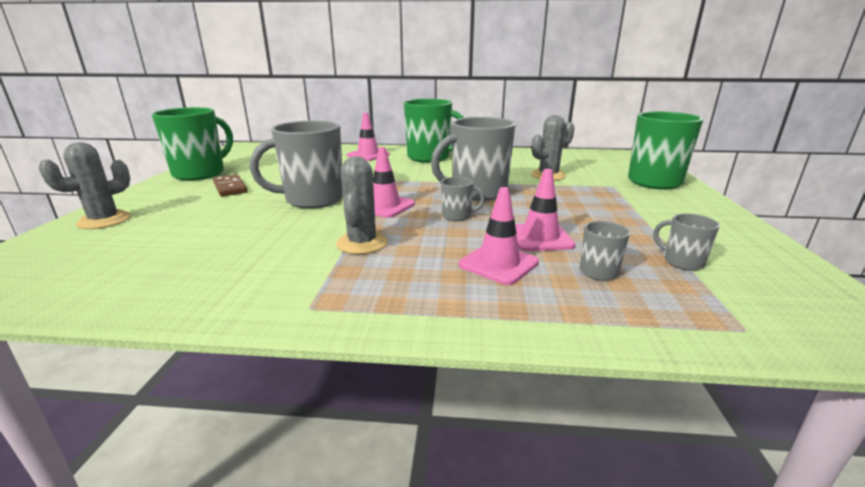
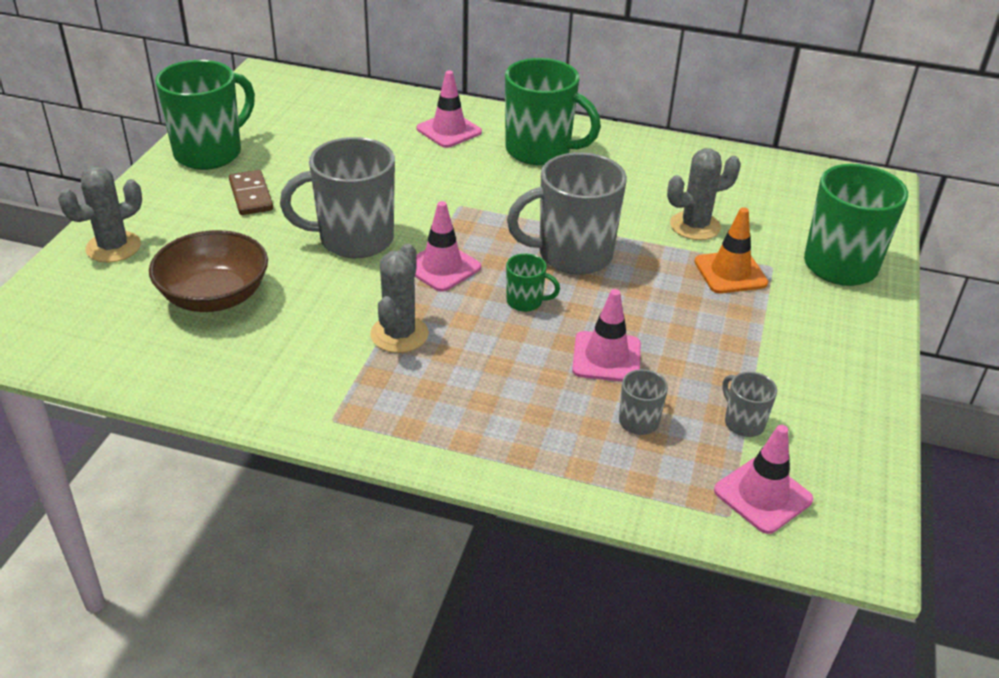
camera: 10 degrees right, 15 degrees up
(192, 238) = (214, 296): none -> brown bowl
(457, 216) = (525, 302): grey mug -> green mug
(498, 264) = (537, 391): pink traffic cone -> pink traffic cone (762, 495)
(589, 191) = (730, 272): none -> orange traffic cone

